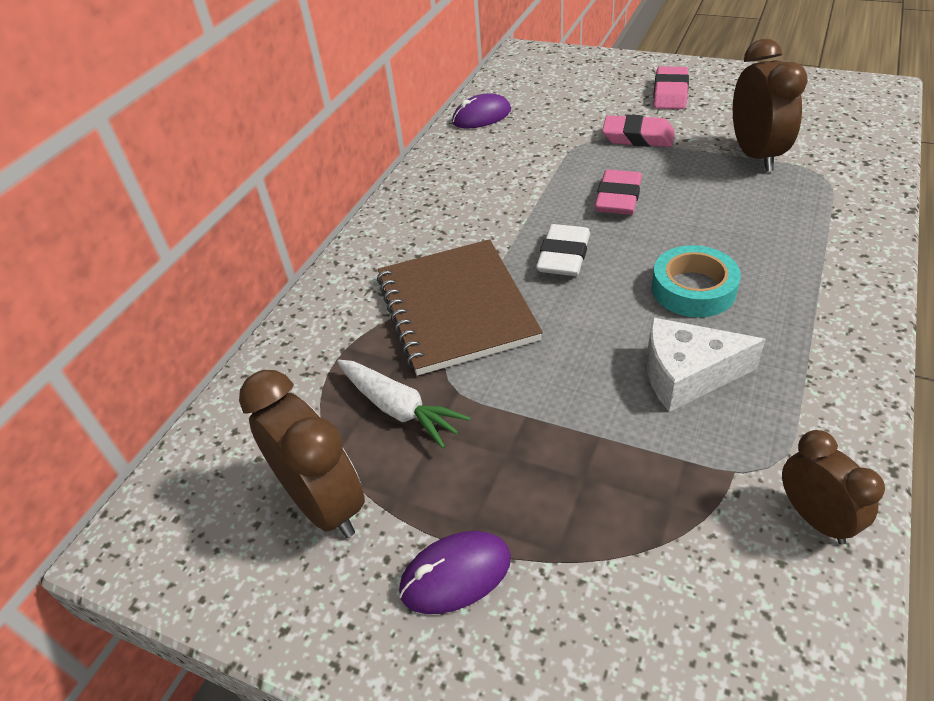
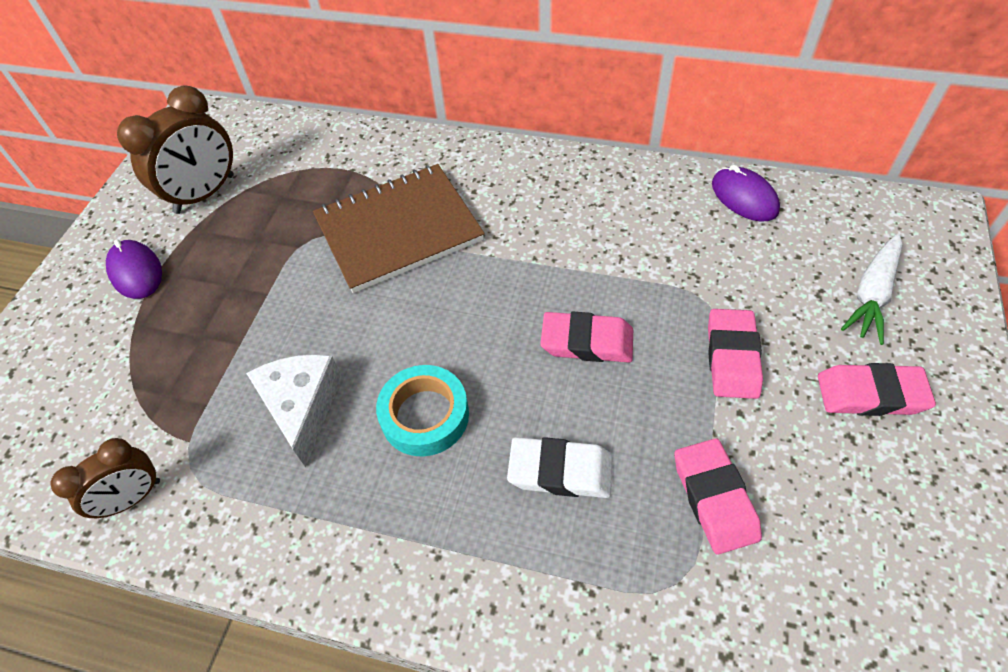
camera: 80 degrees right, 10 degrees up
(399, 409) = (284, 215): white carrot -> white carrot (872, 295)
(563, 256) = (476, 300): white eraser -> white eraser (560, 471)
(755, 155) = (714, 498): brown clock -> pink eraser

